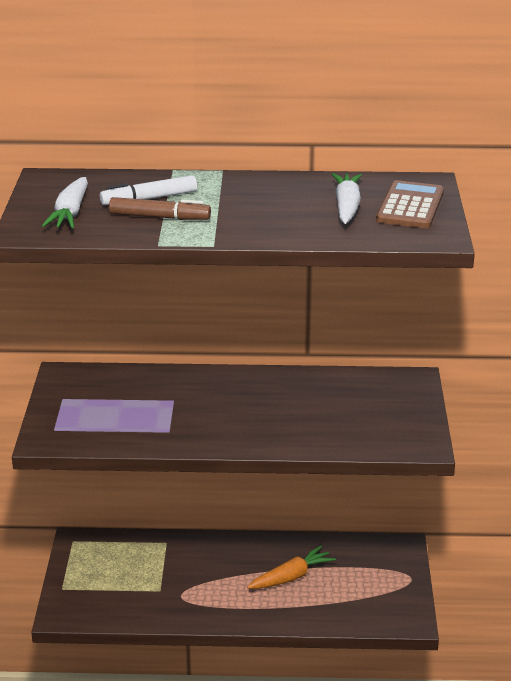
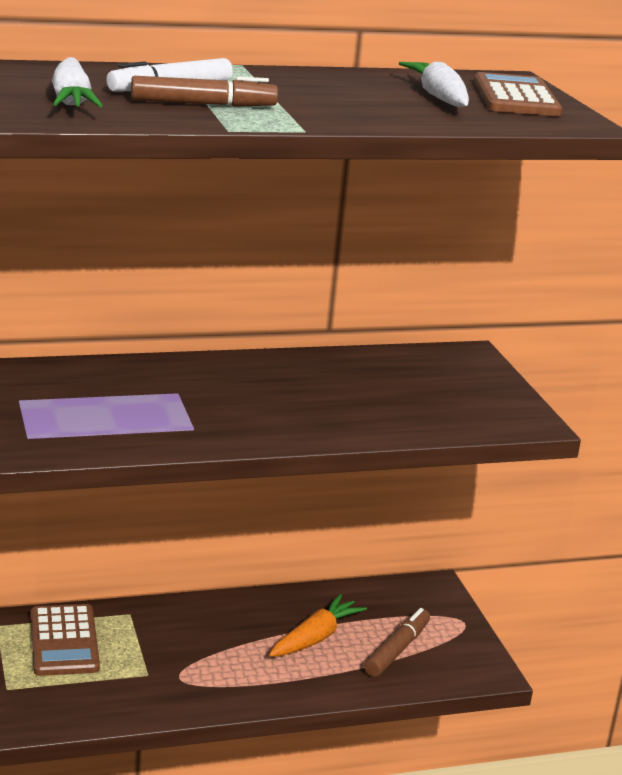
camera: 20 degrees left, 5 degrees down
(113, 558) = (64, 641): none -> brown calculator
(348, 594) = (397, 650): none -> brown marker

